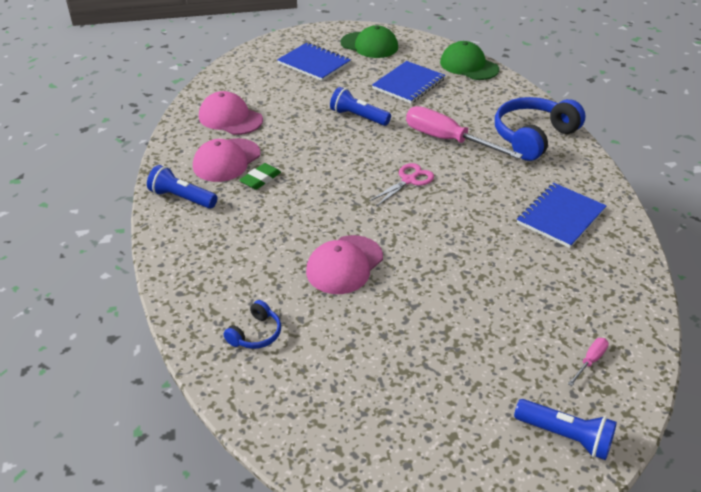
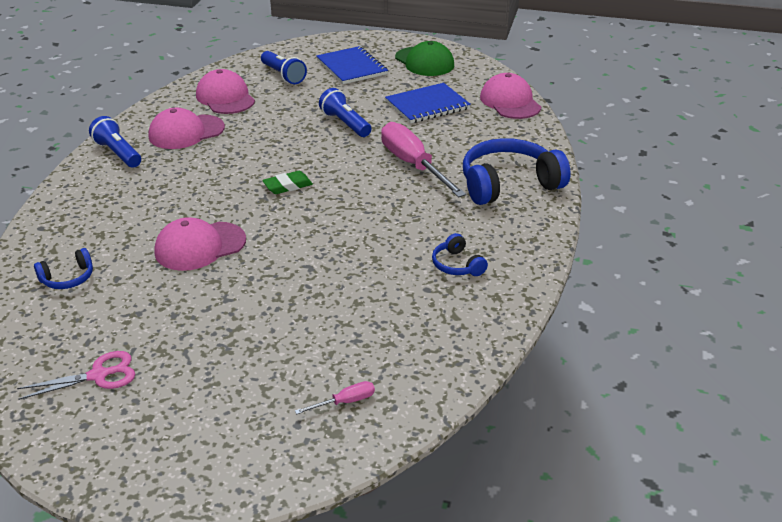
camera: 25 degrees right, 5 degrees down
(260, 179) = (200, 155): green eraser -> green eraser (288, 186)
(409, 180) = (335, 191): pink scissors -> pink scissors (98, 375)
(469, 66) = (510, 102): green cap -> pink cap
(560, 217) = (457, 265): blue notebook -> blue headphones
(565, 436) = (250, 456): blue flashlight -> blue flashlight (283, 75)

